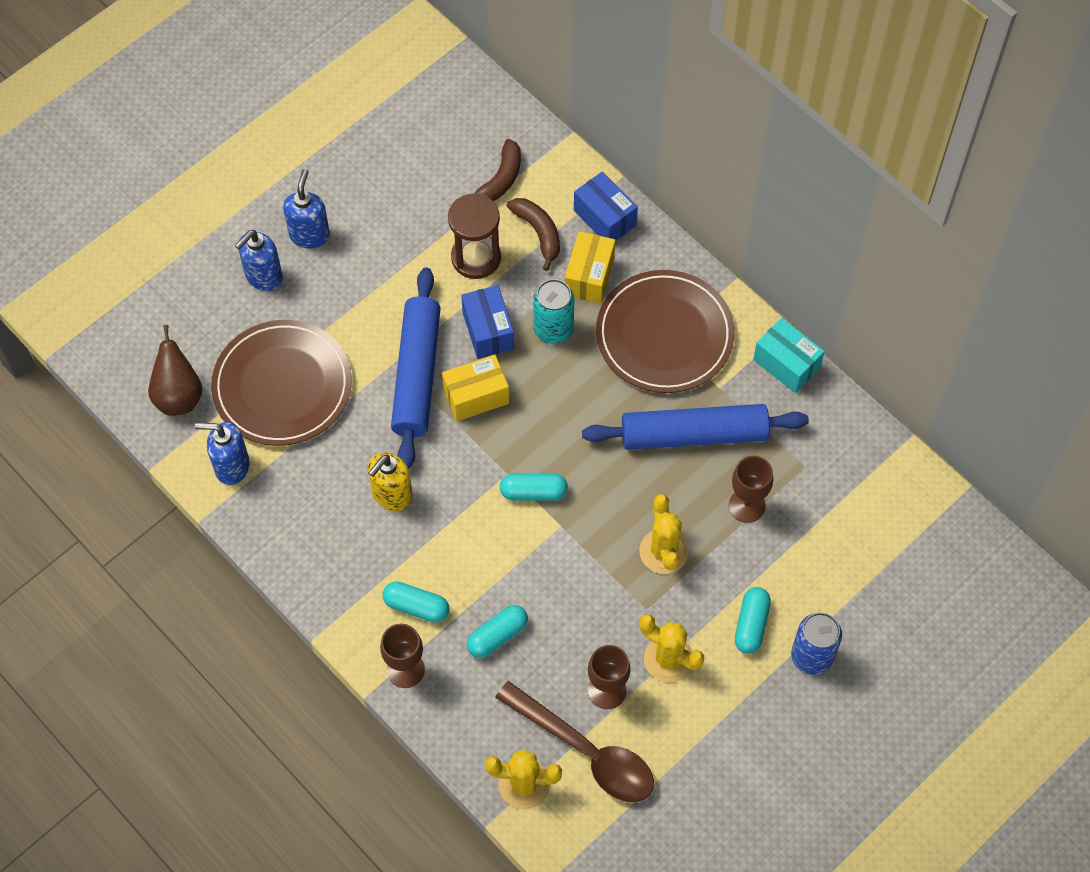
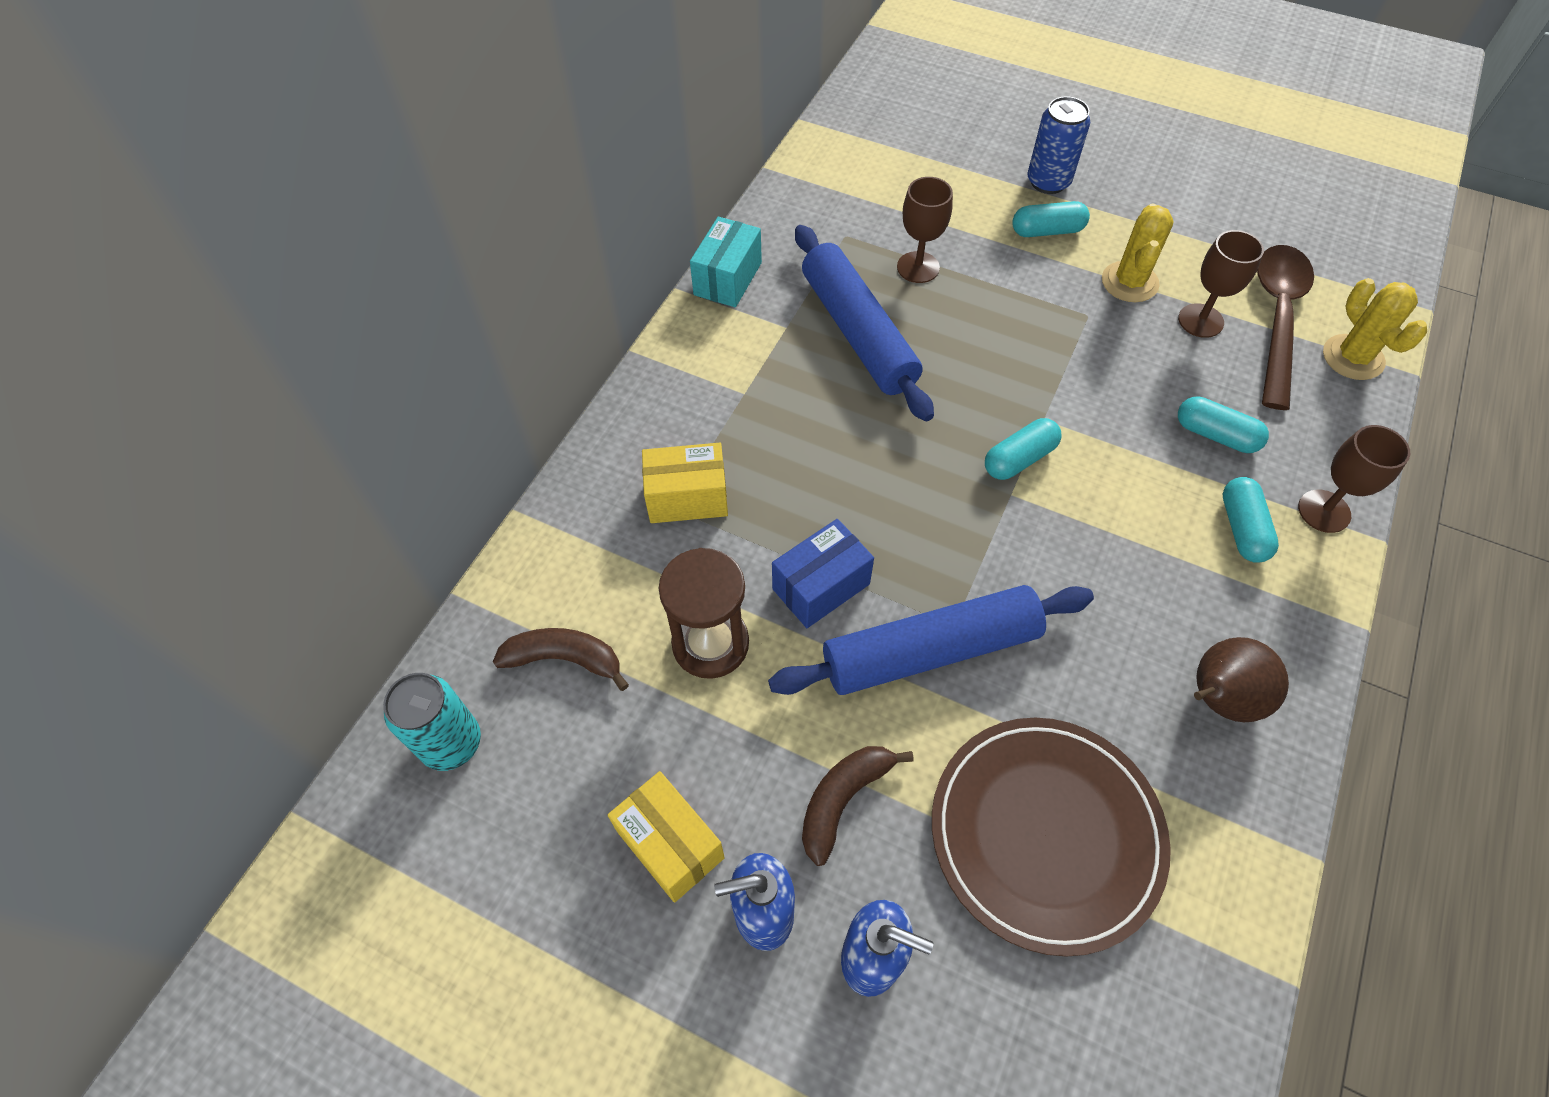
camera: 110 degrees left, 5 degrees down
(178, 396) = (1153, 1002): brown pear -> brown pear (1218, 698)
(231, 466) = (1214, 852): blue soap dispenser -> none
(392, 495) = (1120, 613): yellow soap dispenser -> none
(476, 396) = (925, 566): yellow box -> yellow box (670, 844)
(533, 492) = (1019, 459): turquoise capsule -> turquoise capsule turned 75 degrees clockwise
(538, 233) = (640, 579): brown banana -> brown banana (843, 800)
(553, 329) = (784, 512): turquoise can -> turquoise can (451, 743)
(604, 218) = (589, 509): blue box -> none
(663, 551) = (1014, 319): yellow cactus -> none
(664, 335) = (739, 395): brown plate -> none

